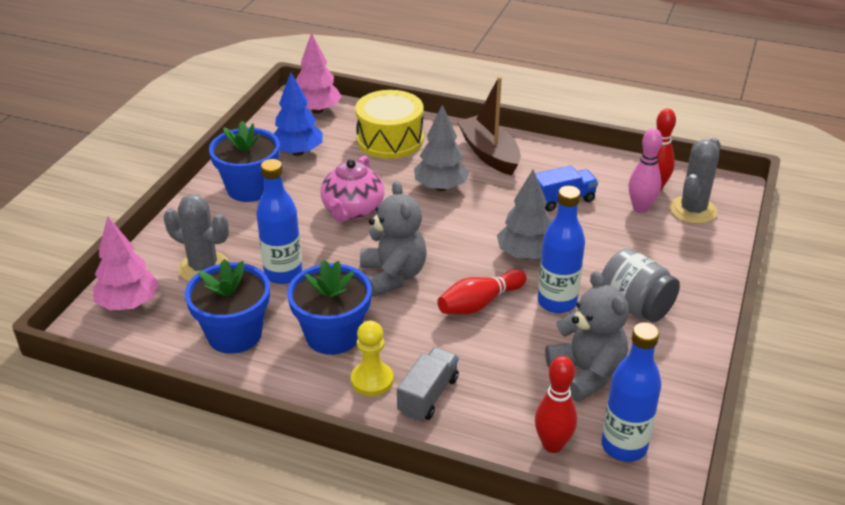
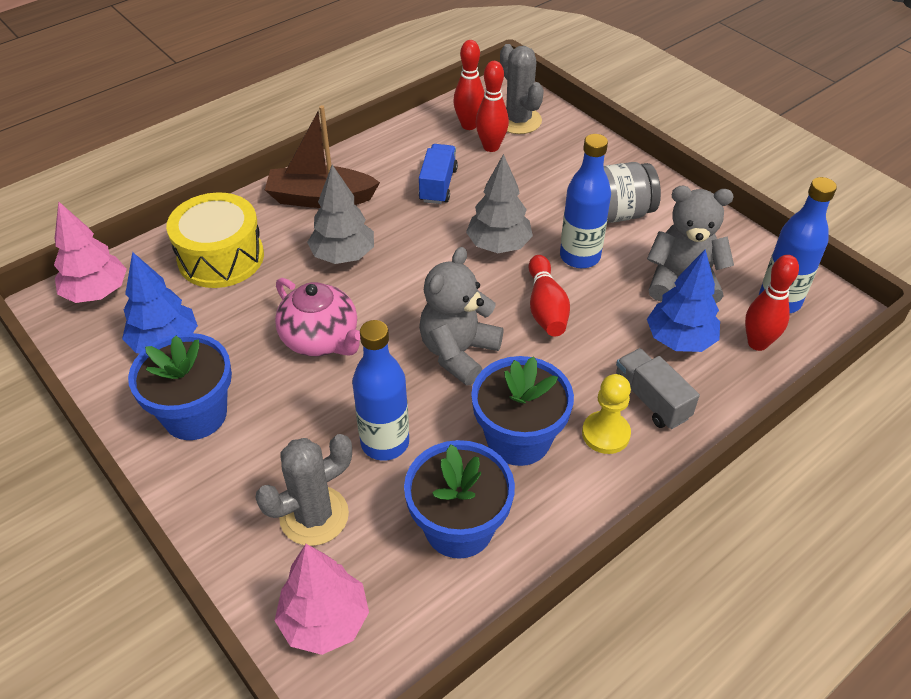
camera: 60 degrees left, 10 degrees up
(393, 276) = (458, 352): grey teddy bear -> grey teddy bear turned 75 degrees counterclockwise
(511, 392) = (679, 340): none -> blue tree
(640, 208) = (491, 147): pink bowling pin -> red bowling pin

